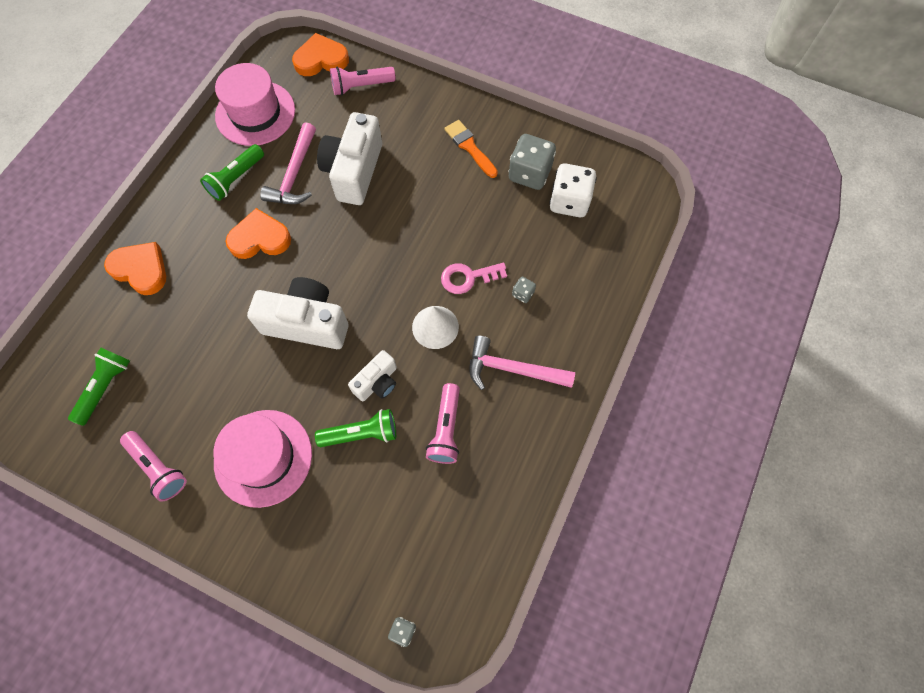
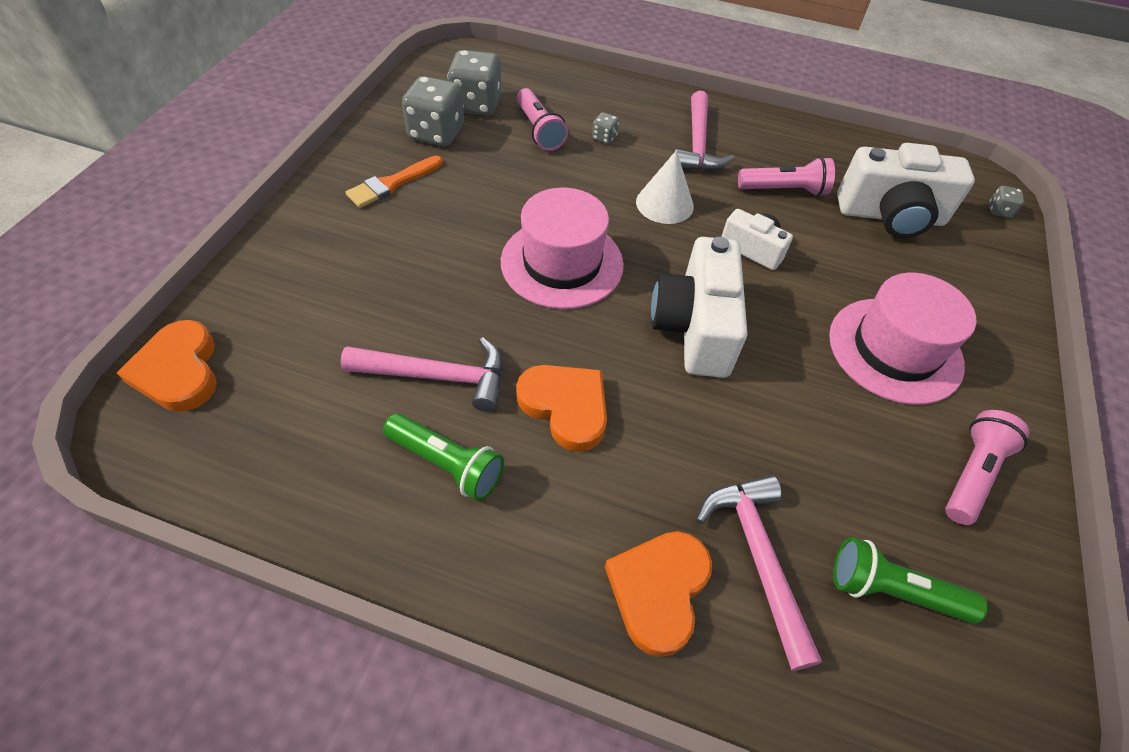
camera: 100 degrees left, 15 degrees down
(143, 322) = (758, 558): none -> pink hammer
(255, 113) = (293, 458): pink hat -> pink hat (562, 263)
(260, 238) = (565, 407): orange heart -> orange heart turned 150 degrees clockwise
(354, 171) = (431, 301): white camera -> white camera (890, 216)
(361, 86) = (257, 308): pink flashlight -> pink flashlight (539, 130)
(361, 433) = (820, 258): green flashlight -> none
(468, 277) = (592, 179): pink key -> none
(569, 202) = (476, 104): white dice -> grey dice

